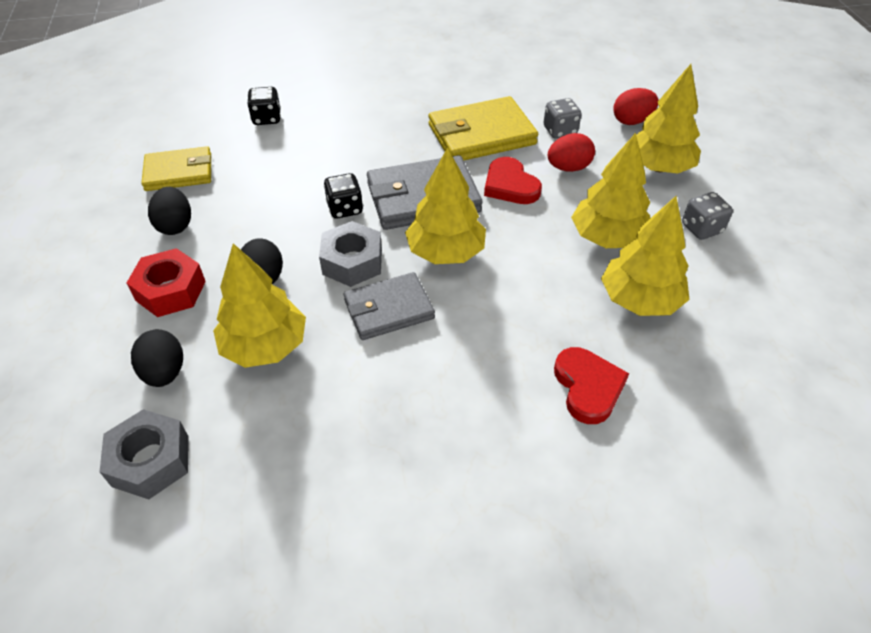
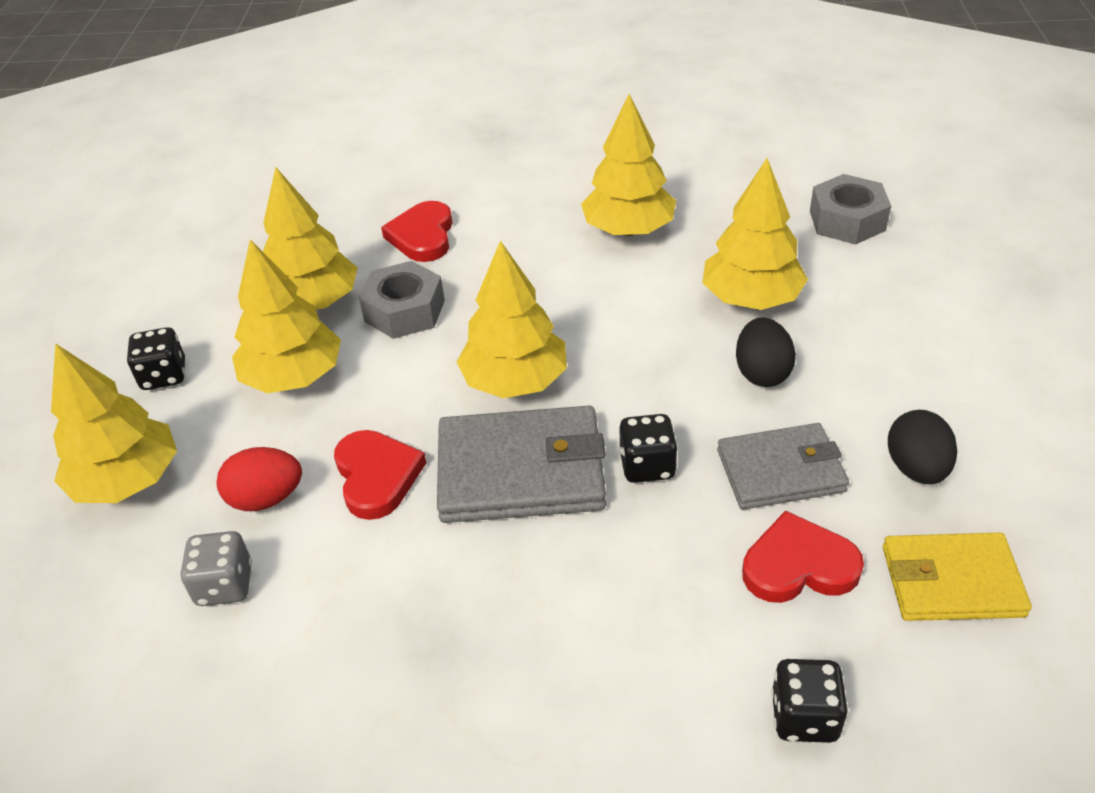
camera: 165 degrees left, 5 degrees down
(165, 372) = (860, 285): black egg -> none
(171, 291) = (886, 370): red nut -> none
(259, 170) = (798, 565): none -> red heart
(352, 262) = (643, 382): grey nut -> grey nut (404, 311)
(382, 420) = (628, 229): none -> yellow tree
(388, 309) = (605, 321): grey wallet -> grey wallet (781, 471)
(481, 135) = (371, 597): yellow wallet -> none
(631, 121) = (79, 591): red egg -> none
(701, 228) = (164, 376): grey dice -> black dice

